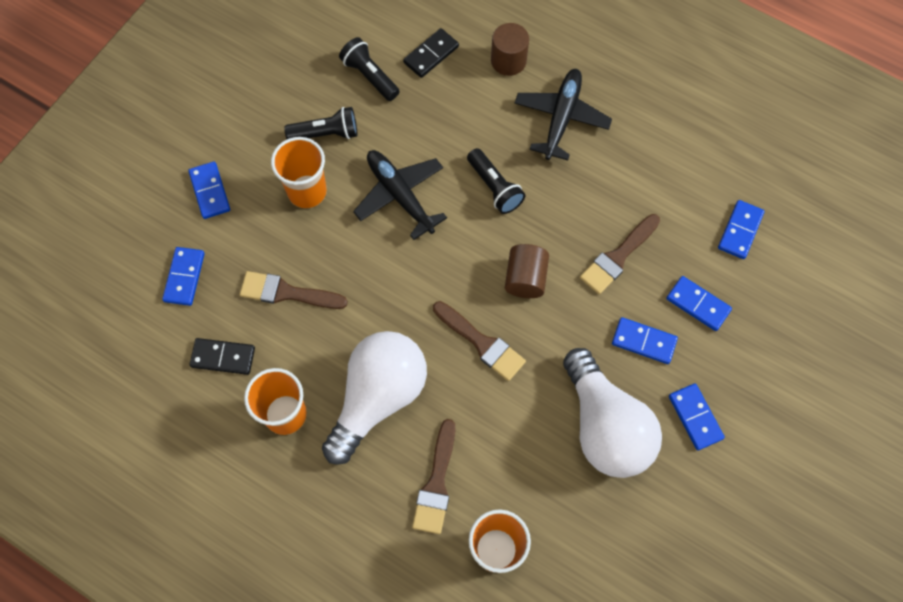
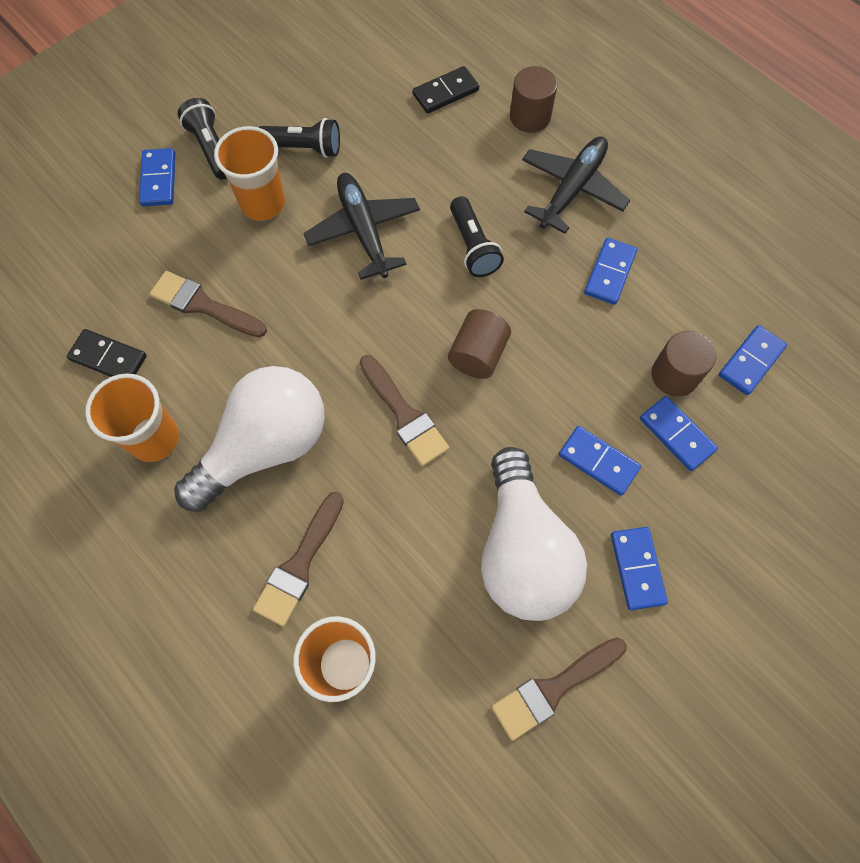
camera: 15 degrees right, 0 degrees up
(184, 277) = (99, 262): blue domino -> blue domino (610, 273)
(370, 76) = (371, 100): black flashlight -> black flashlight (211, 148)
(618, 257) = (594, 356): brown brush -> brown brush (553, 688)
(684, 256) = (674, 375): none -> brown cylinder

